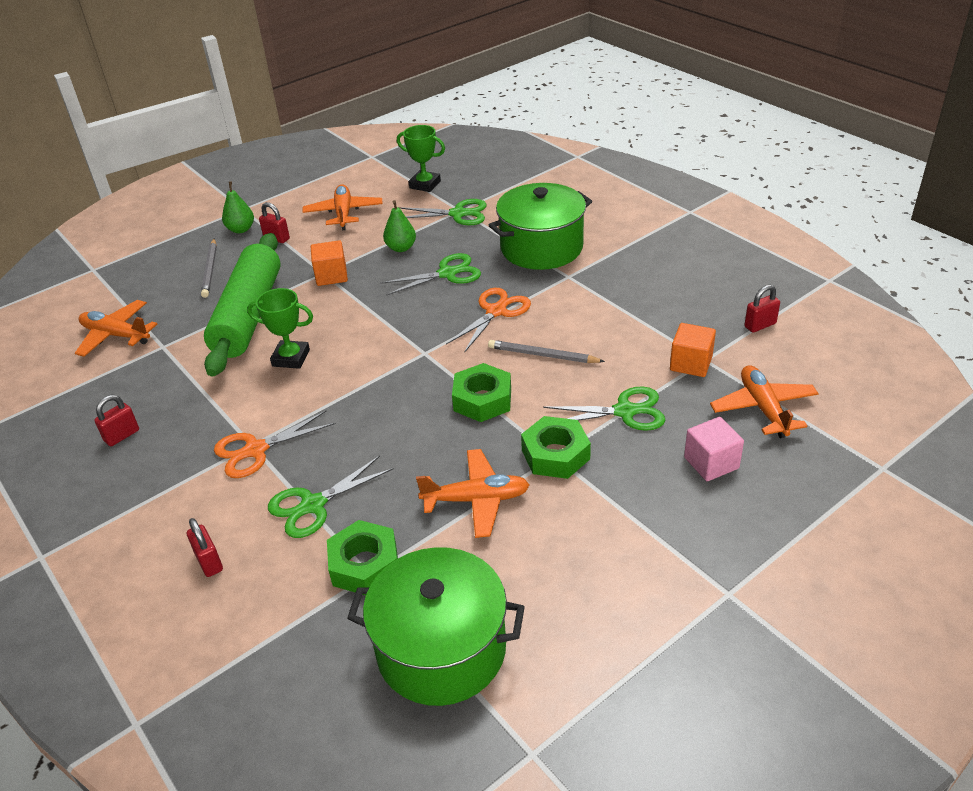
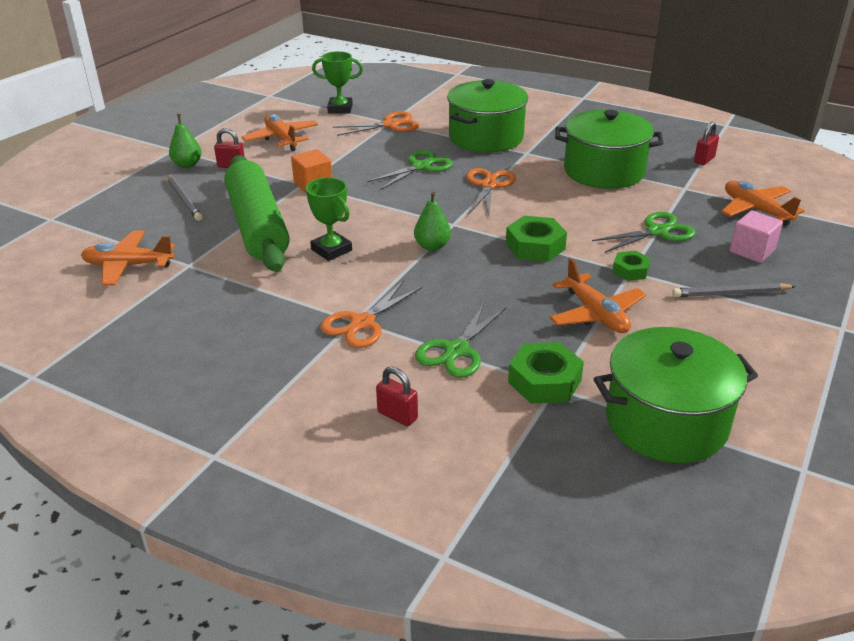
camera: 25 degrees left, 5 degrees down
(122, 435) = (211, 341): red padlock -> none
(291, 358) = (331, 250): green trophy -> green trophy turned 60 degrees clockwise
(401, 248) = (360, 155): green pear -> green pear (432, 246)
(458, 214) = (390, 125): green scissors -> orange scissors
(476, 500) = (596, 314): orange plane -> orange plane turned 90 degrees clockwise
(543, 355) = (556, 207): grey pencil -> grey pencil (731, 293)
(555, 454) = (630, 270): green nut -> green nut, size x0.61
(632, 318) = (604, 171): none -> green pot
(691, 363) = (677, 192): orange cube -> none

